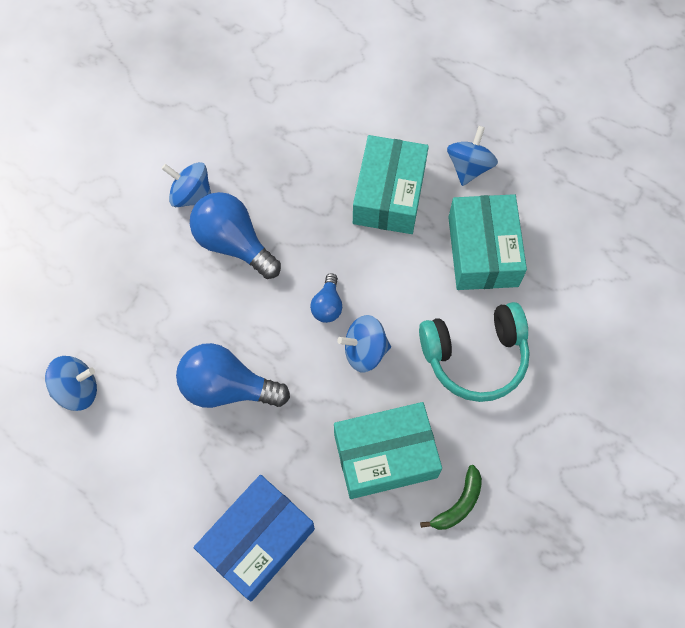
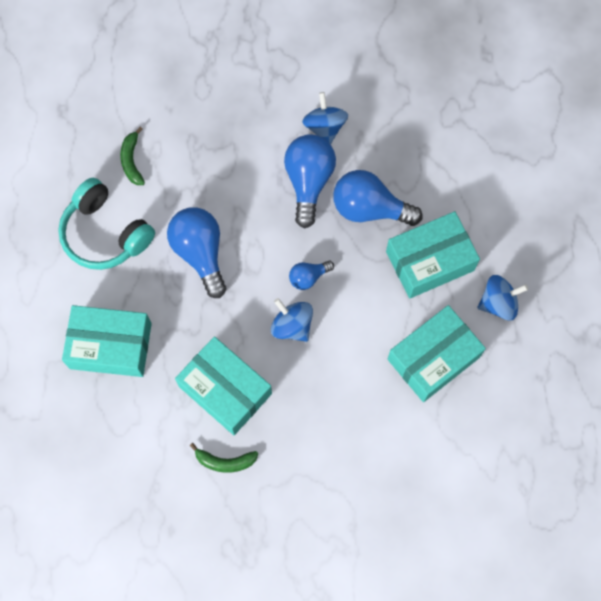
camera: 55 degrees right, 5 degrees up
(77, 390) = (132, 161): blue spinning top -> green banana
(257, 541) = (110, 346): blue box -> turquoise box
(301, 210) = (369, 208): none -> blue light bulb
(475, 356) = (343, 405): turquoise headphones -> turquoise headphones (105, 233)

